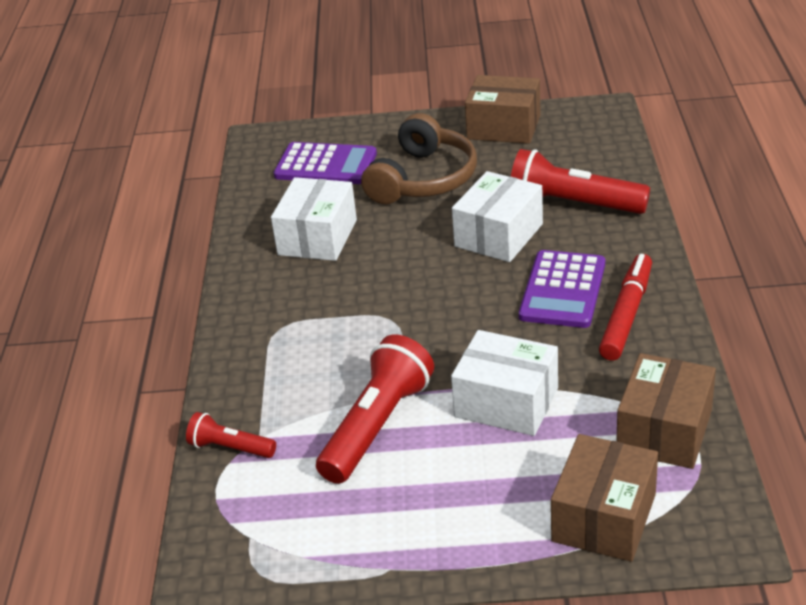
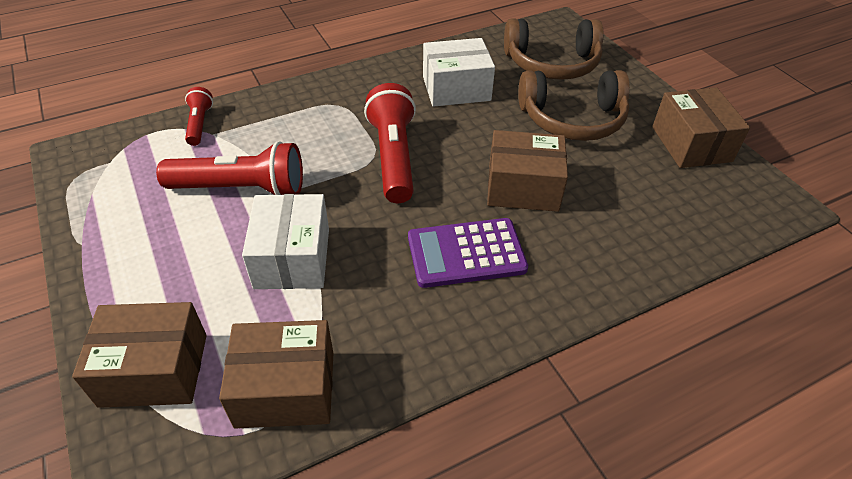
camera: 60 degrees right, 10 degrees up
(325, 165) = (552, 63): purple calculator -> brown headphones
(498, 235) = (523, 187): white box -> brown box
(573, 204) = (604, 225): red flashlight -> red flashlight (393, 157)
(626, 314) = (453, 312): red marker -> none

